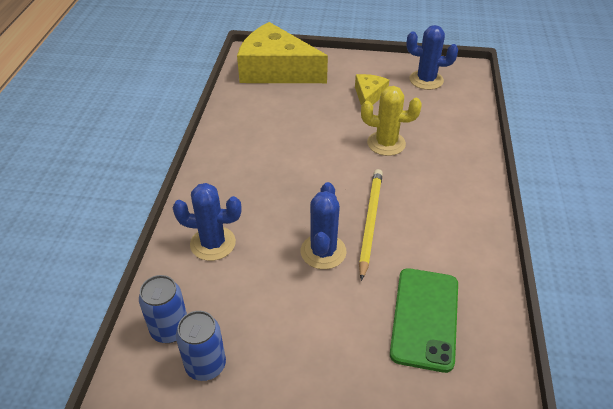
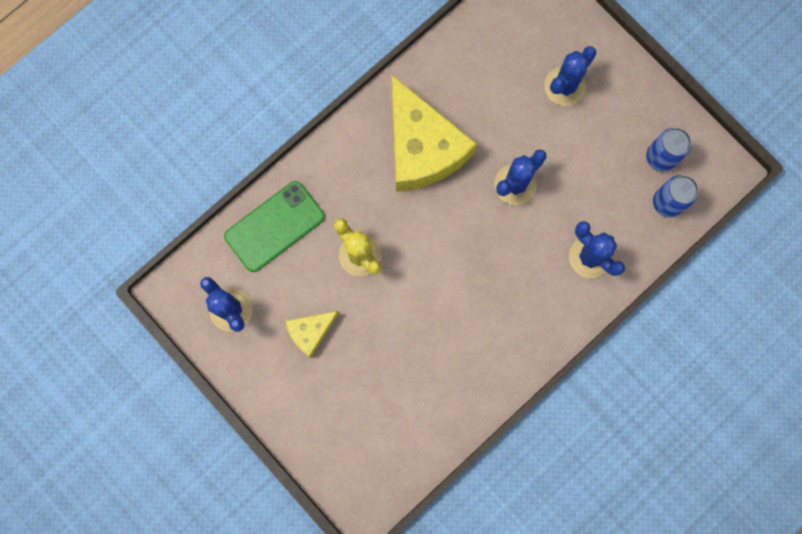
camera: 140 degrees left, 35 degrees up
(276, 70) = (362, 453): yellow cheese -> yellow cheese (421, 147)
(358, 361) = (564, 86): none -> blue cactus
(370, 222) = (456, 183): yellow pencil -> none
(425, 318) = (495, 80): green phone -> green phone (274, 226)

